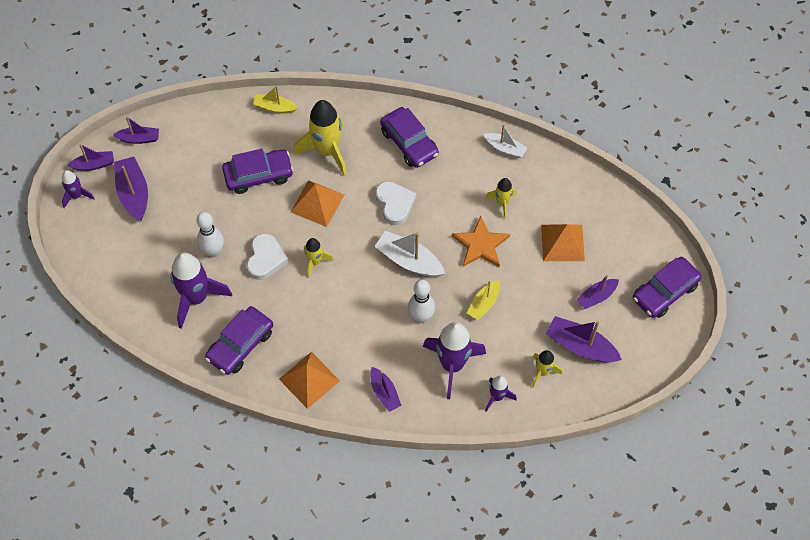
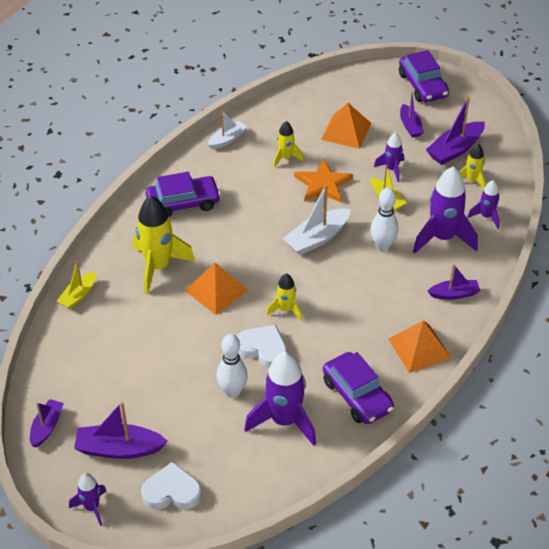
camera: 70 degrees left, 15 degrees down
(94, 165) = (57, 480): purple boat -> none
(258, 175) = (156, 330): purple car -> none
(395, 204) = (248, 232): white heart -> white heart (172, 492)
(526, 297) = (391, 169): none -> purple rocket

